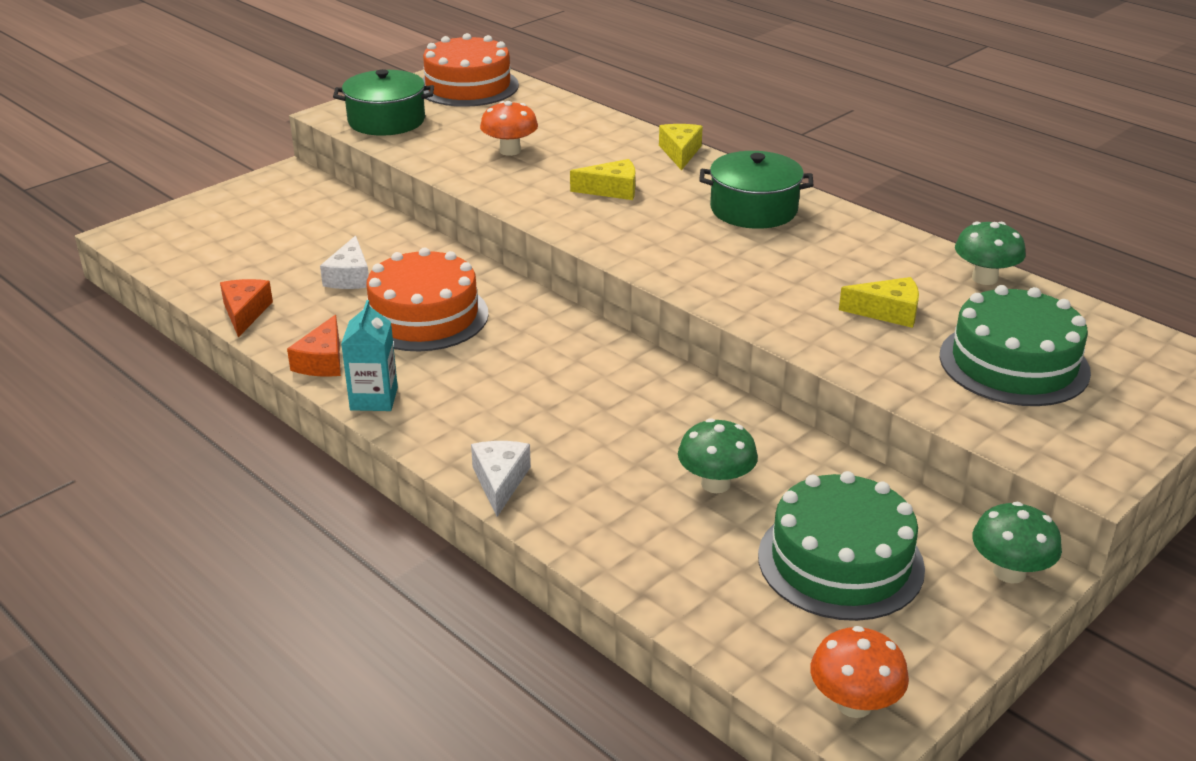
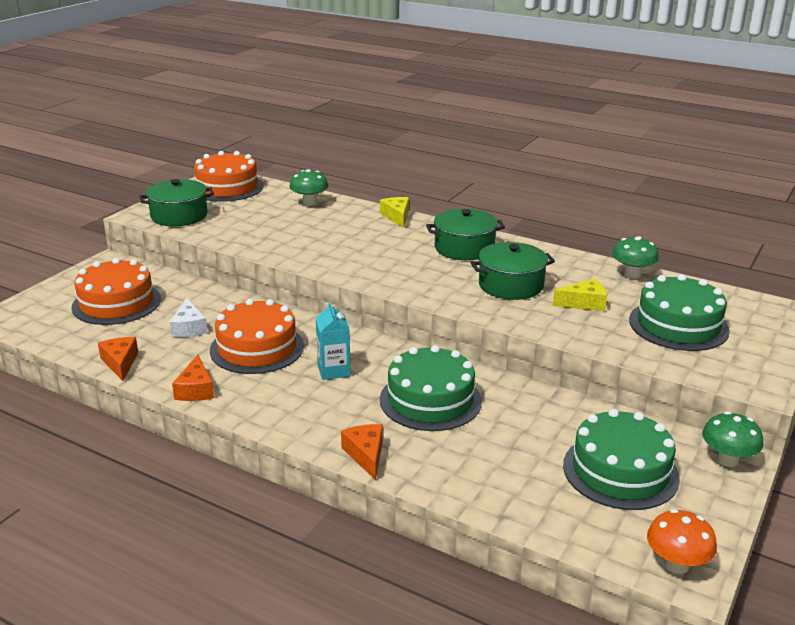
camera: 15 degrees left, 5 degrees down
(274, 232) = (116, 303): none -> orange cake
(374, 399) = (247, 411): turquoise carton -> turquoise carton (333, 370)
(500, 482) = (366, 455): white cheese -> orange cheese
(510, 151) = (278, 227): orange mushroom -> none
(612, 190) = (363, 245): yellow cheese -> none
(621, 420) = (430, 400): none -> green cake
(715, 484) = (514, 433): green mushroom -> green mushroom (309, 203)
(793, 272) = (511, 285): none -> green pot

